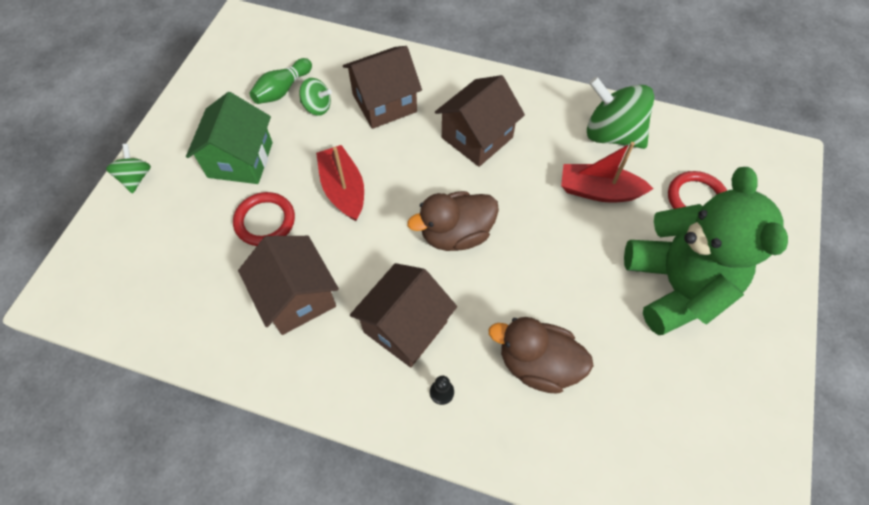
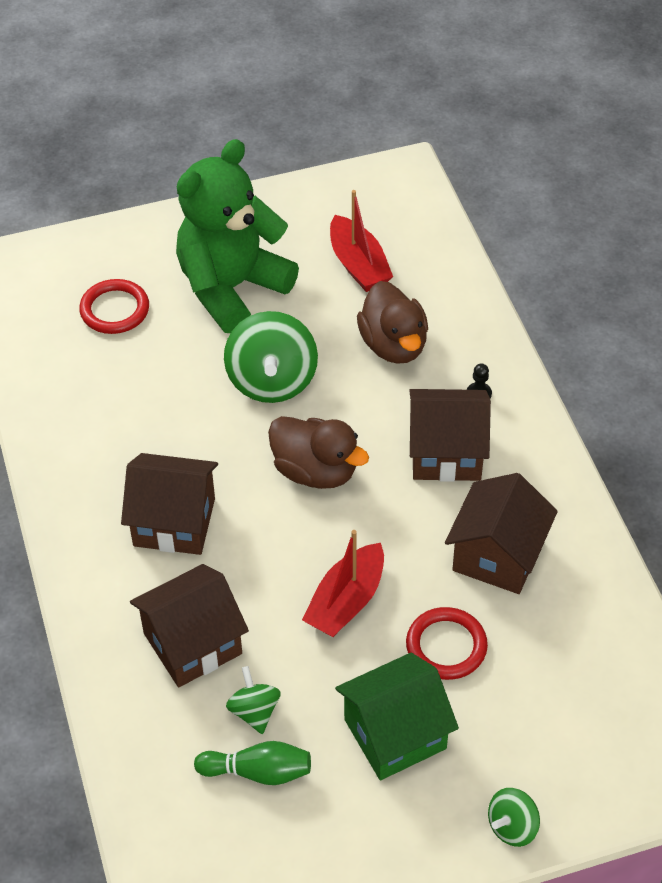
camera: 125 degrees left, 10 degrees down
(384, 103) = (192, 643): brown house -> brown house turned 60 degrees counterclockwise
(599, 191) = (165, 385): red boat -> red boat (358, 265)
(612, 134) = (75, 408): green spinning top -> green spinning top (272, 381)

